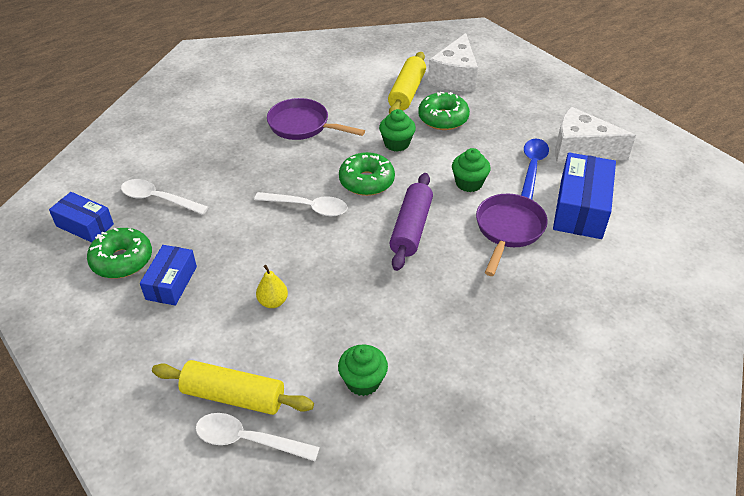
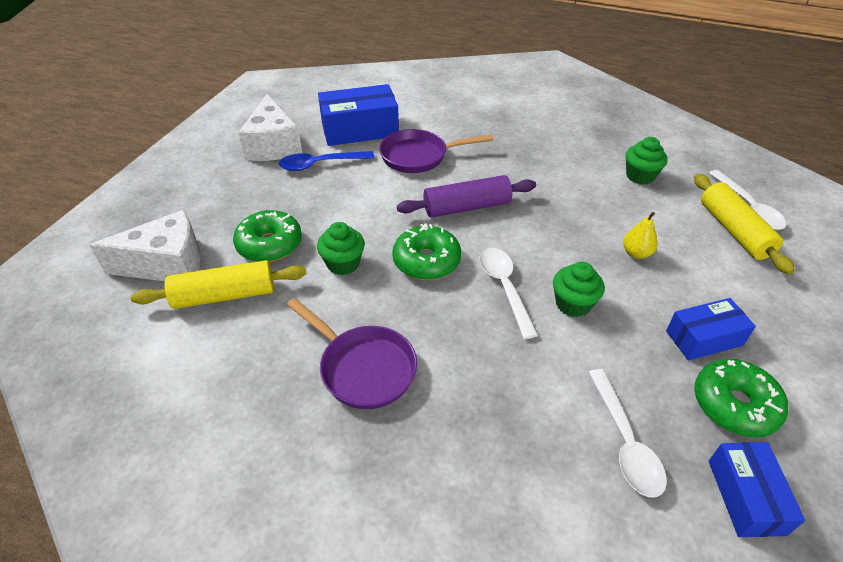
camera: 120 degrees left, 0 degrees up
(303, 125) = (363, 368): purple pan -> purple pan turned 45 degrees counterclockwise
(469, 183) = (373, 193): green cupcake -> green cupcake (573, 304)

